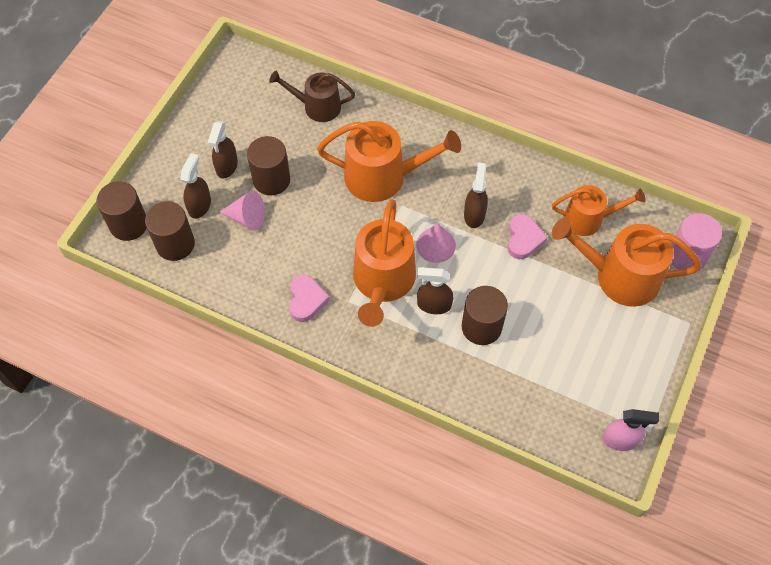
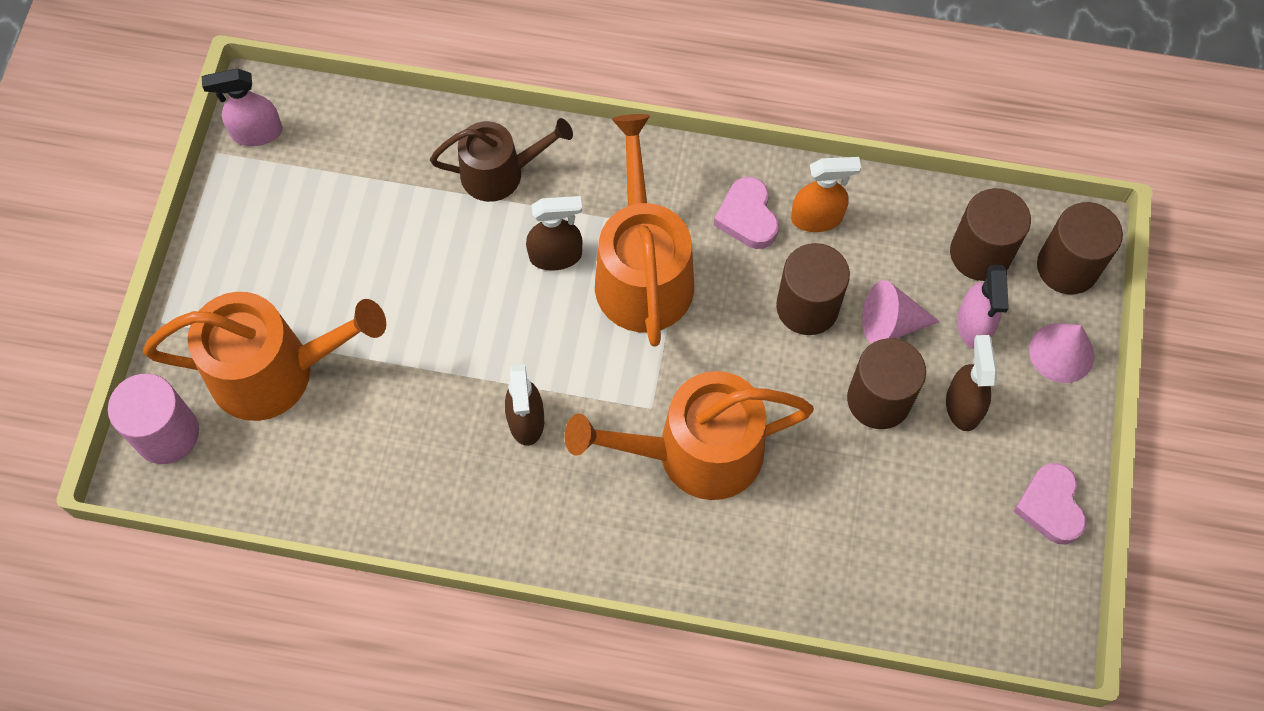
camera: 165 degrees right, 5 degrees up
(199, 205) = (974, 325): brown spray bottle -> pink spray bottle
(263, 289) = (817, 218): none -> orange spray bottle
(317, 106) = (857, 565): brown watering can -> brown watering can (499, 173)
(435, 245) = (576, 352): pink cone -> pink cone (1061, 352)
(481, 327) = (477, 240): brown cylinder -> brown cylinder (807, 307)
(524, 239) = (437, 397): pink heart -> pink heart (1050, 506)
(588, 219) = (335, 460): orange watering can -> none

